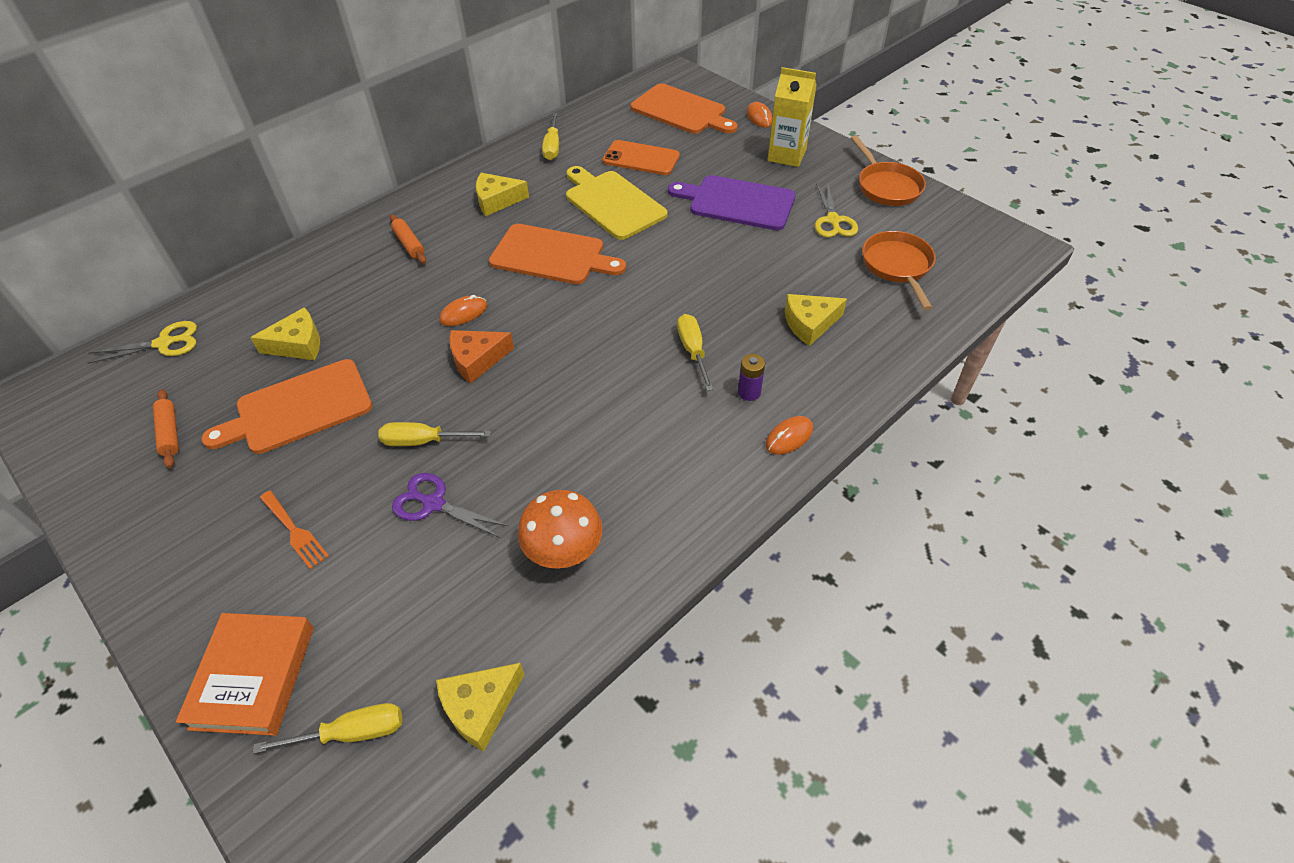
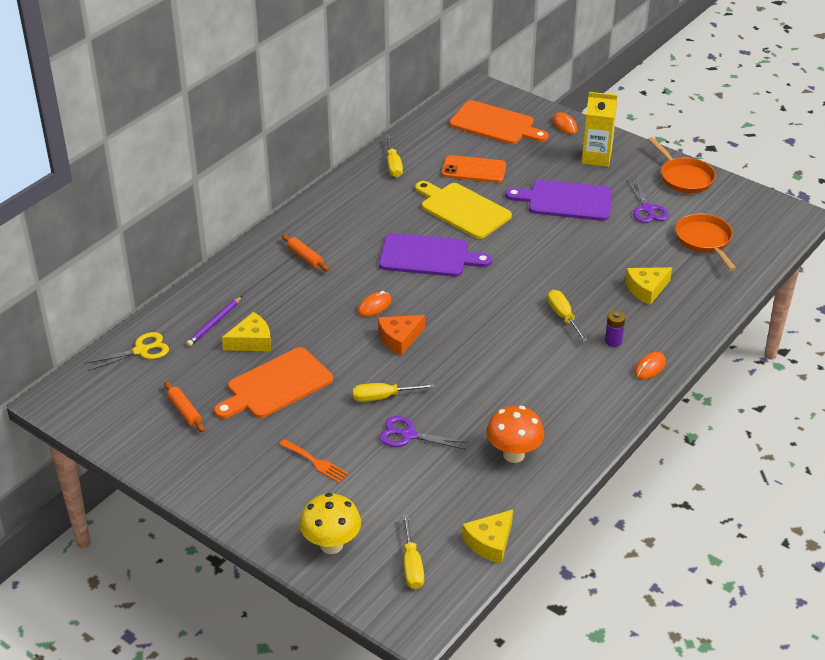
camera: 10 degrees left, 10 degrees down
(253, 677) = (331, 545): orange book -> yellow mushroom
(267, 316) = (214, 323): none -> purple pencil
(351, 733) = (412, 565): yellow screwdriver -> yellow screwdriver turned 105 degrees clockwise
(497, 200) = (364, 215): yellow cheese -> none
(552, 256) = (428, 256): orange cutting board -> purple cutting board
(833, 220) = (647, 209): yellow scissors -> purple scissors

